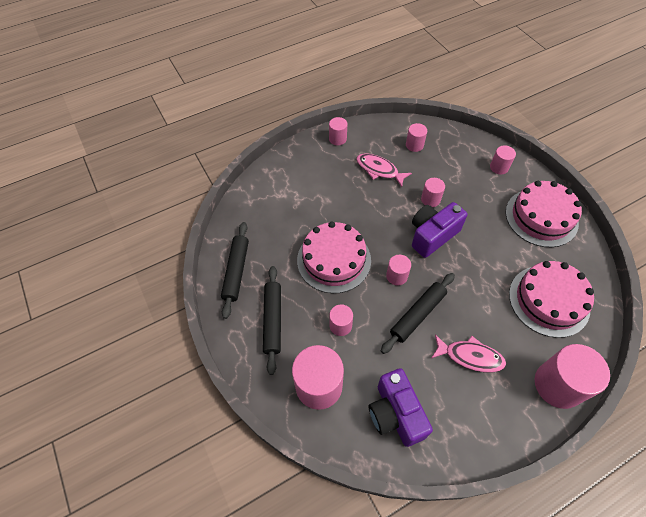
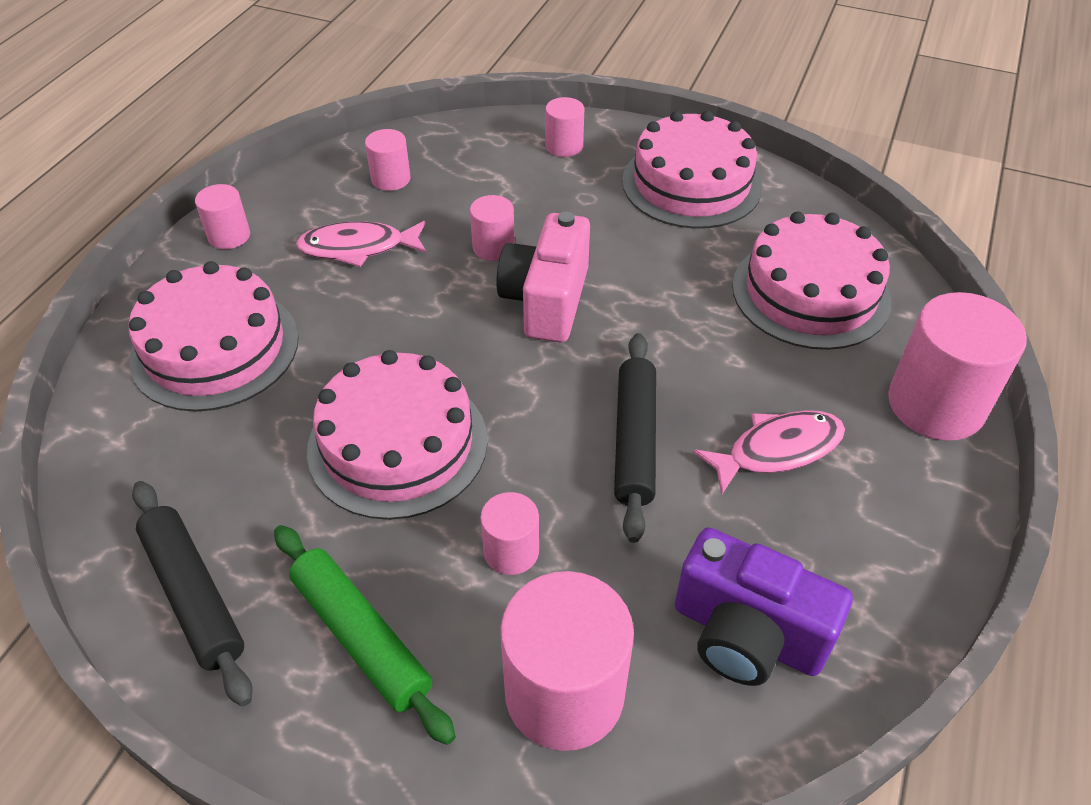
camera: 40 degrees left, 10 degrees down
(273, 320) = (361, 637): black rolling pin -> green rolling pin
(302, 184) = (215, 348): none -> pink cake
(396, 276) = (542, 400): pink cylinder -> none
(432, 235) = (546, 301): purple camera -> pink camera

